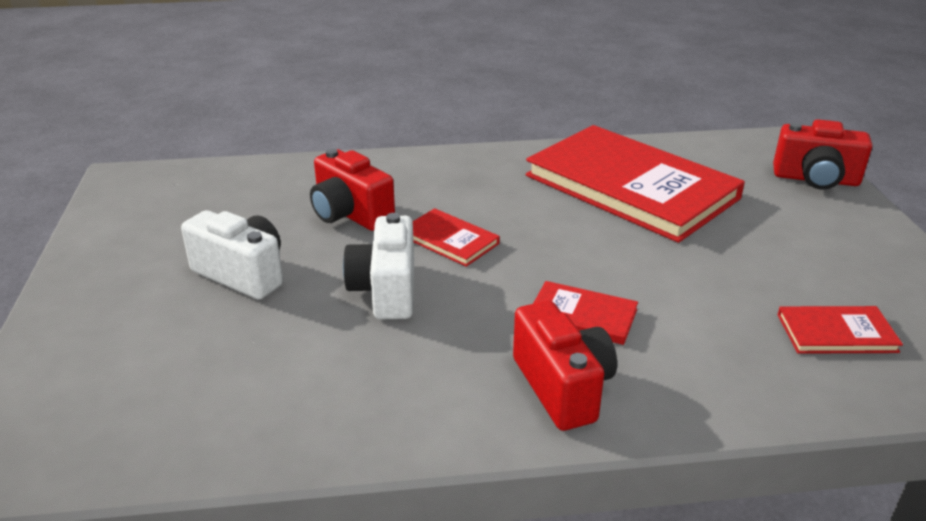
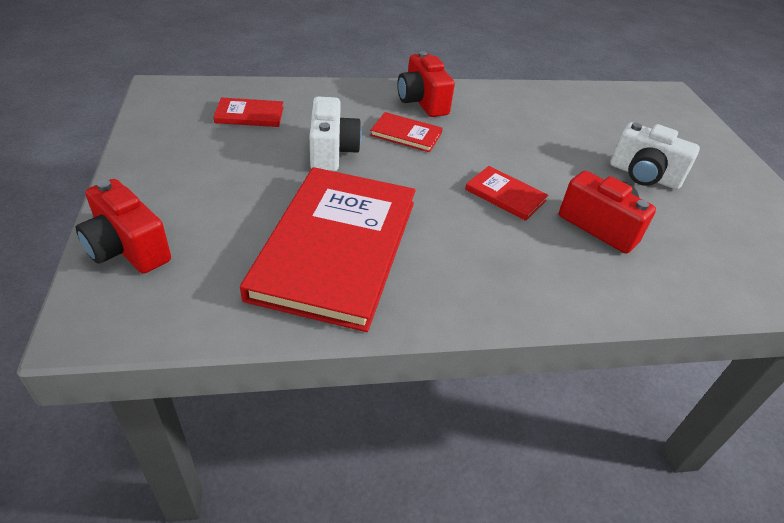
camera: 175 degrees right, 10 degrees up
(386, 290) = (538, 158): white camera -> white camera (331, 152)
(631, 187) = (336, 248): red book -> red book turned 60 degrees clockwise
(815, 179) = (127, 249): red camera -> red camera turned 150 degrees counterclockwise

